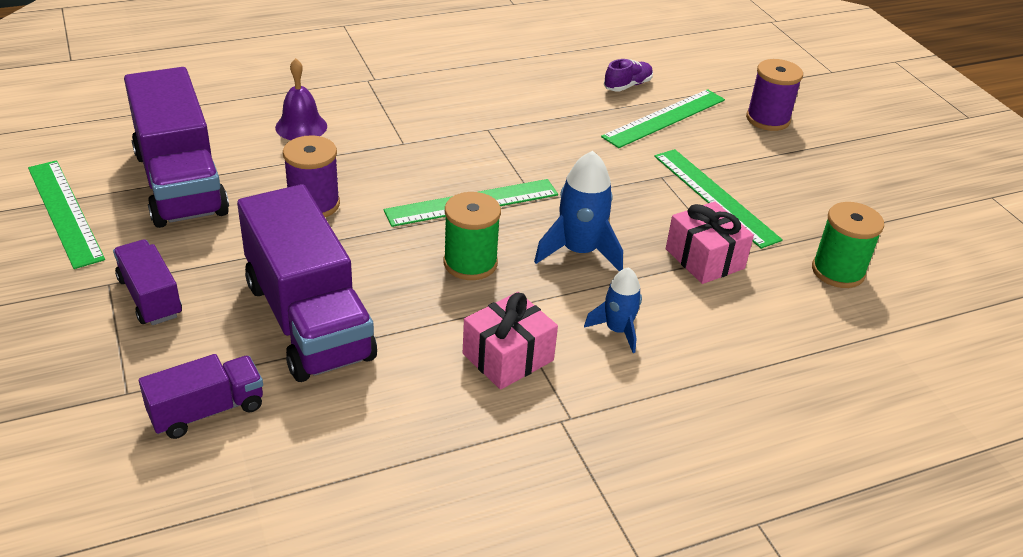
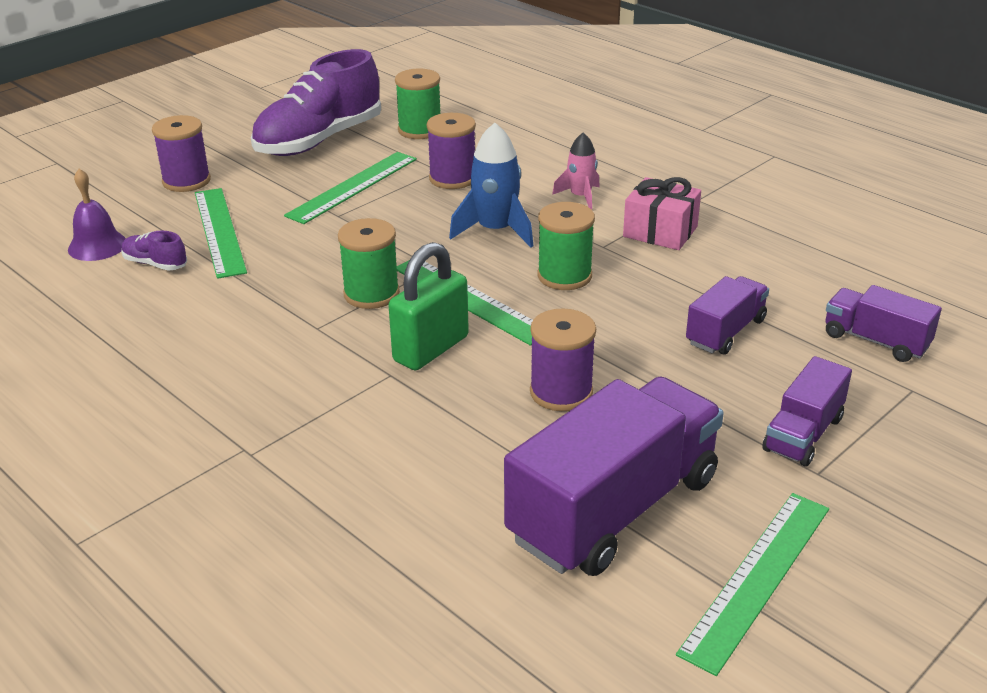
camera: 110 degrees left, 5 degrees down
(301, 127) = (412, 464): purple bell -> purple bell (97, 246)
(308, 320) = (725, 332): purple truck -> purple truck, size x0.52
(419, 166) = (431, 349): none -> green padlock
(516, 161) = (371, 294): none -> green spool
(617, 330) = (580, 197): blue rocket -> pink rocket
(664, 118) = (219, 231): green ruler -> green ruler turned 45 degrees clockwise
(704, 259) = (452, 178): pink gift -> purple spool
(832, 202) = (319, 140): none -> purple shoe

